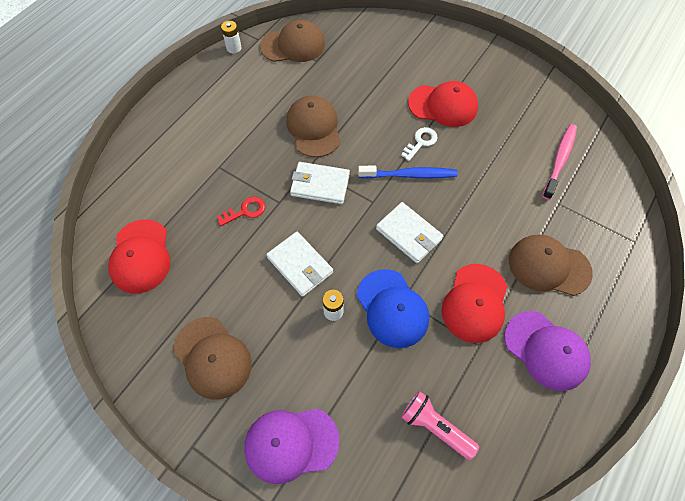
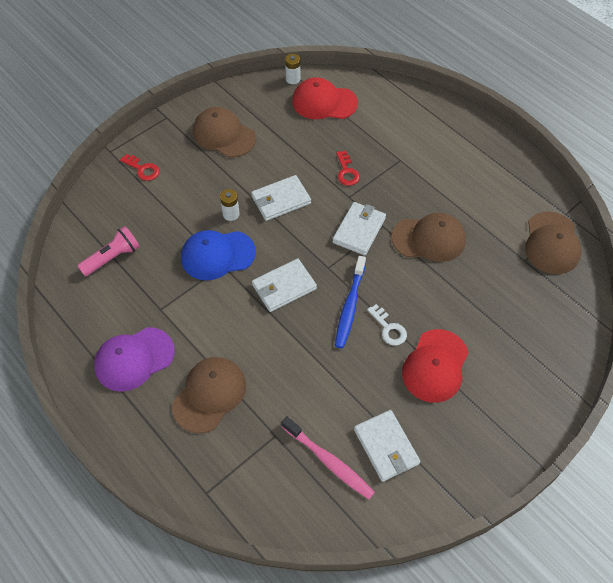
camera: 105 degrees right, 5 degrees down
(212, 357) = (224, 135): brown cap -> brown cap turned 60 degrees clockwise
(234, 48) = (554, 191): white battery -> white battery (293, 79)
(291, 444) = (142, 169): purple cap -> red key
(475, 303) = (198, 318): red cap -> none
(528, 126) = (386, 447): none -> white wallet

